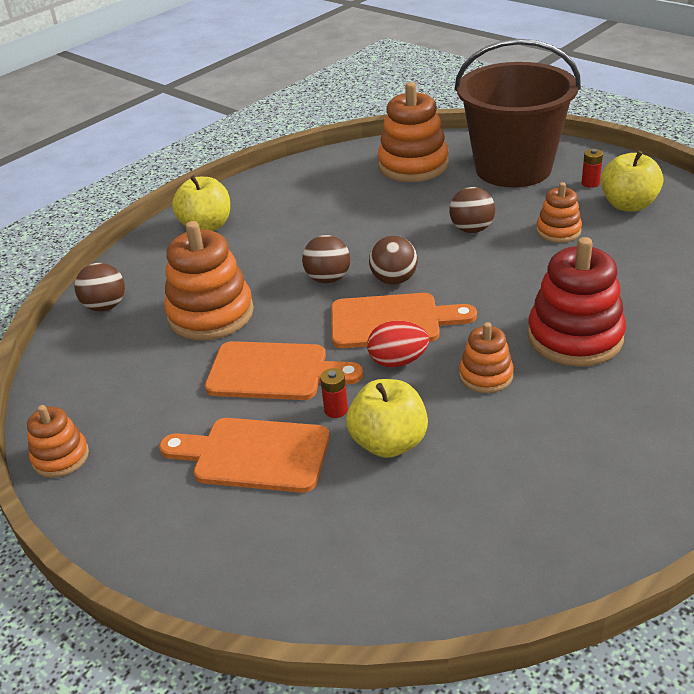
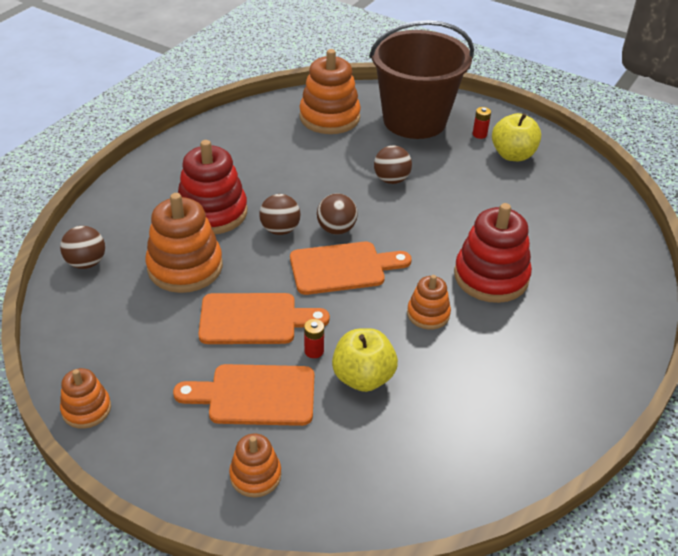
camera: 15 degrees left, 5 degrees up
(206, 226) = (159, 180): yellow apple -> none
(256, 259) = (212, 212): none -> red stacking toy
(398, 361) = (355, 304): red egg -> none
(558, 231) = (462, 180): orange stacking toy -> orange stacking toy (255, 475)

